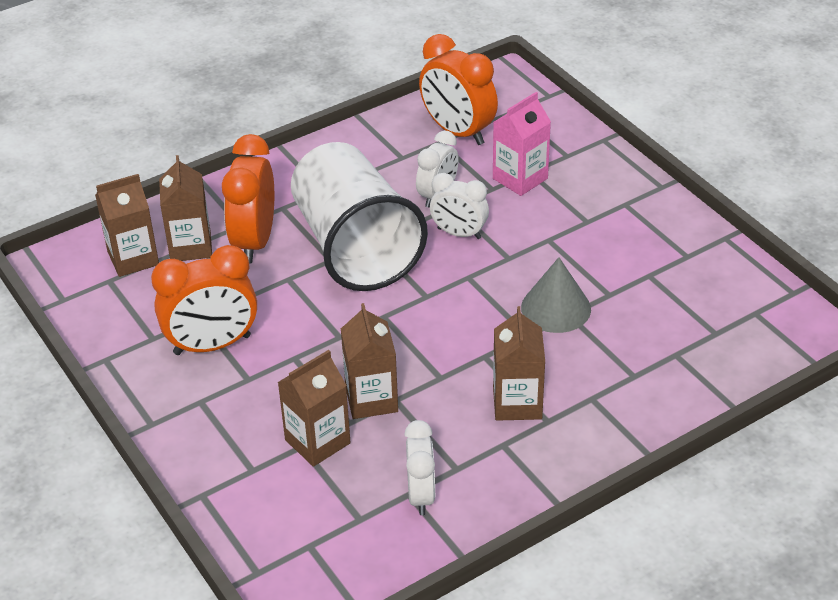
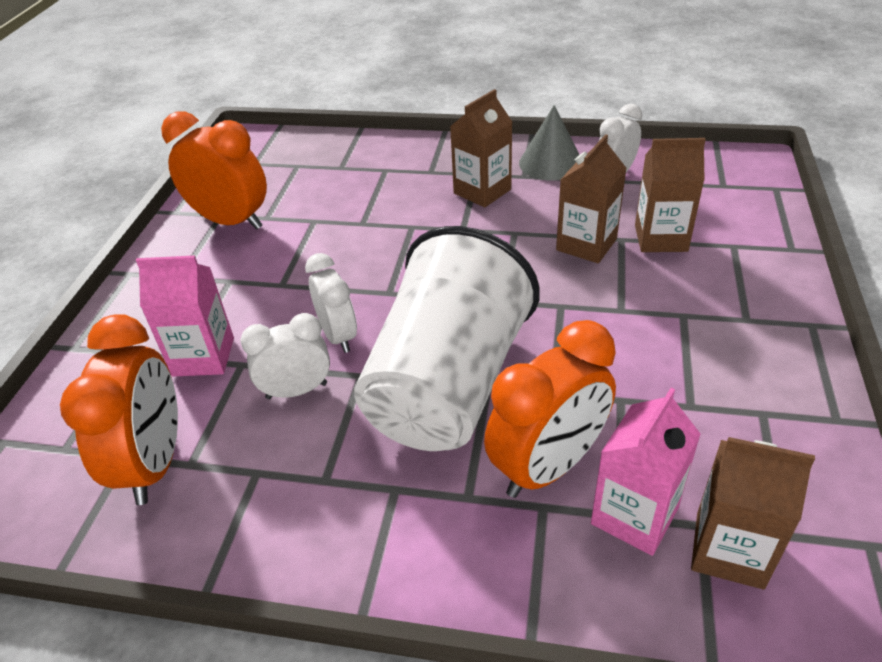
camera: 135 degrees left, 0 degrees up
(190, 246) = (634, 515): brown carton -> pink carton
(212, 345) = (696, 366): orange clock -> orange clock (231, 221)
(556, 308) = (364, 232): grey cone -> grey cone (551, 163)

